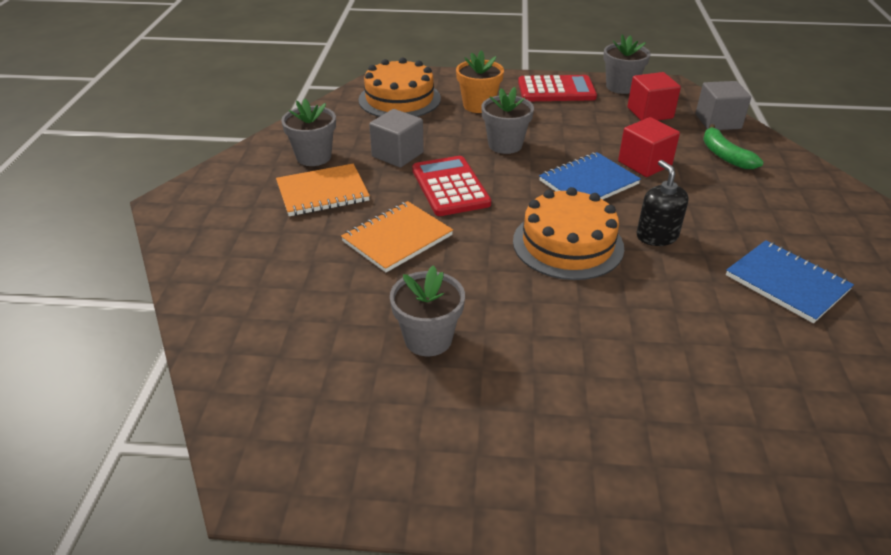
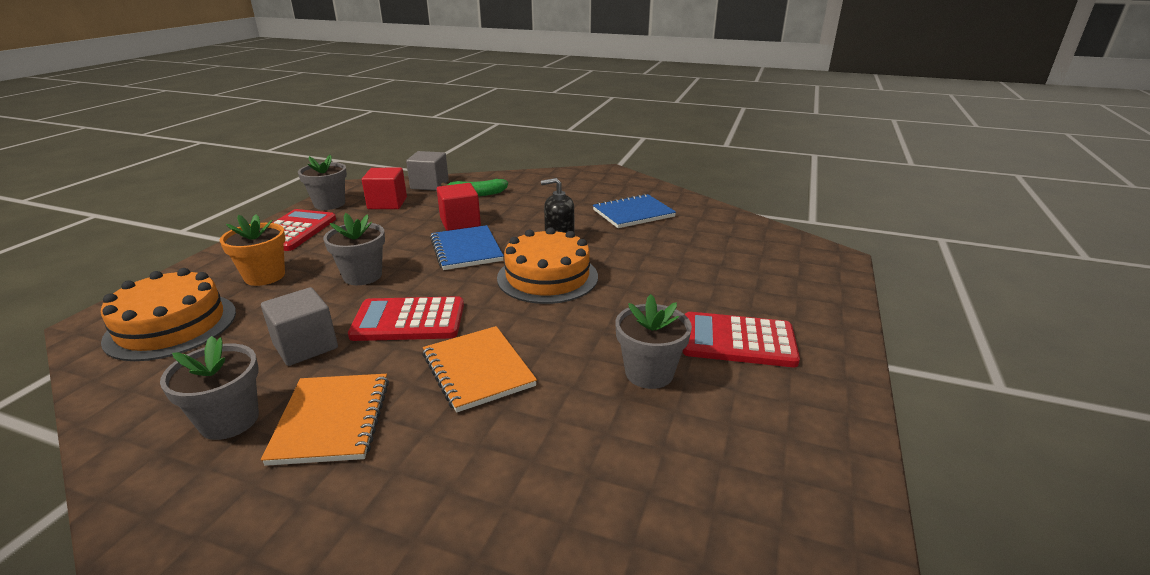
camera: 75 degrees left, 10 degrees down
(513, 404) = (738, 341): none -> red calculator

